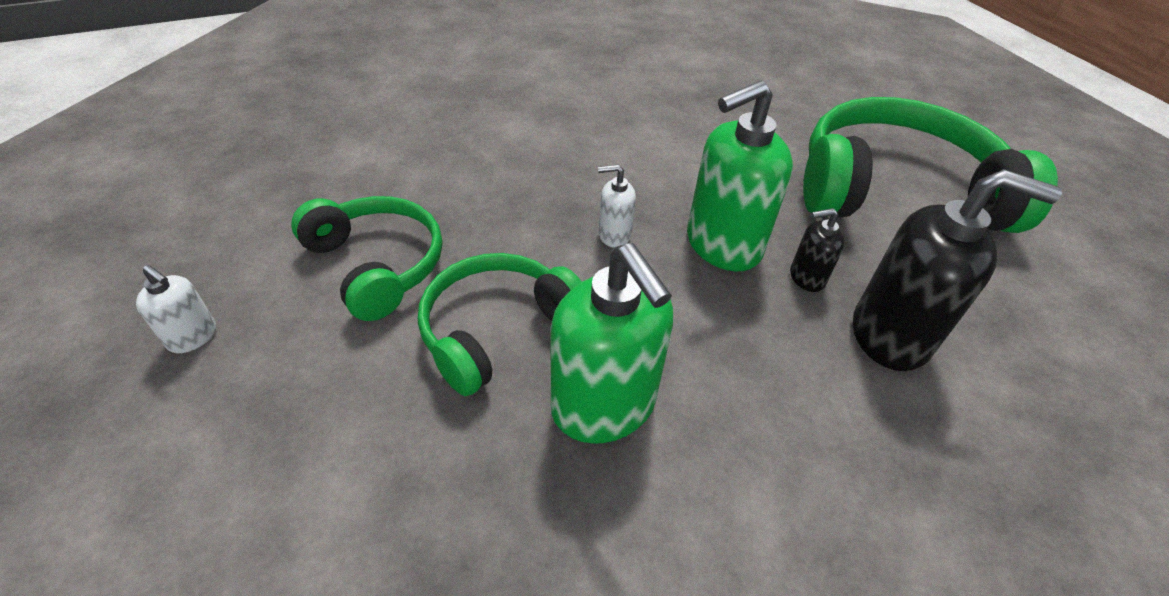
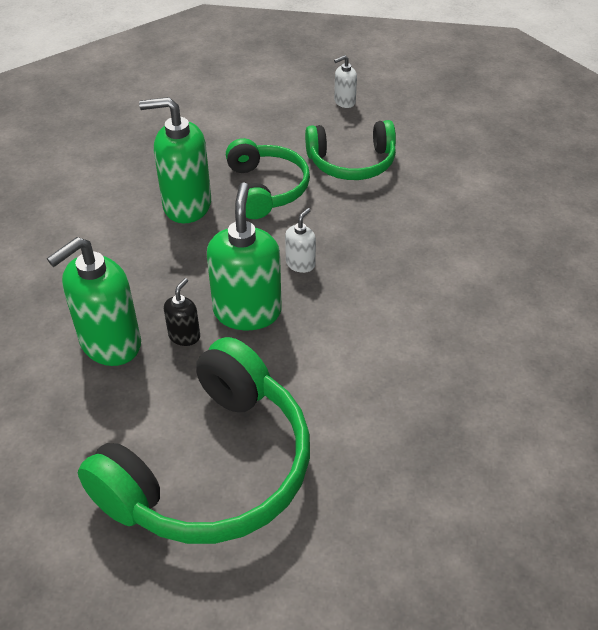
camera: 125 degrees right, 0 degrees up
(890, 335) = (110, 344): black soap dispenser -> green soap dispenser

